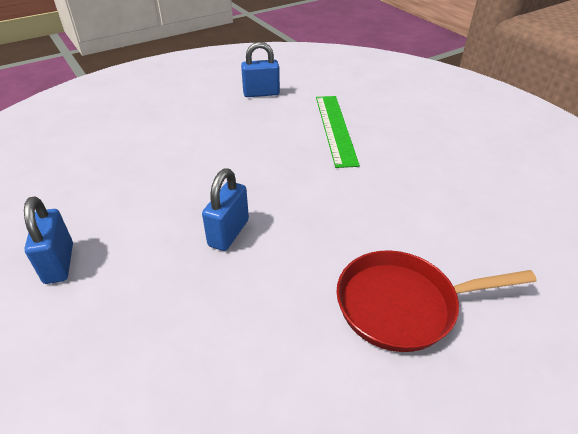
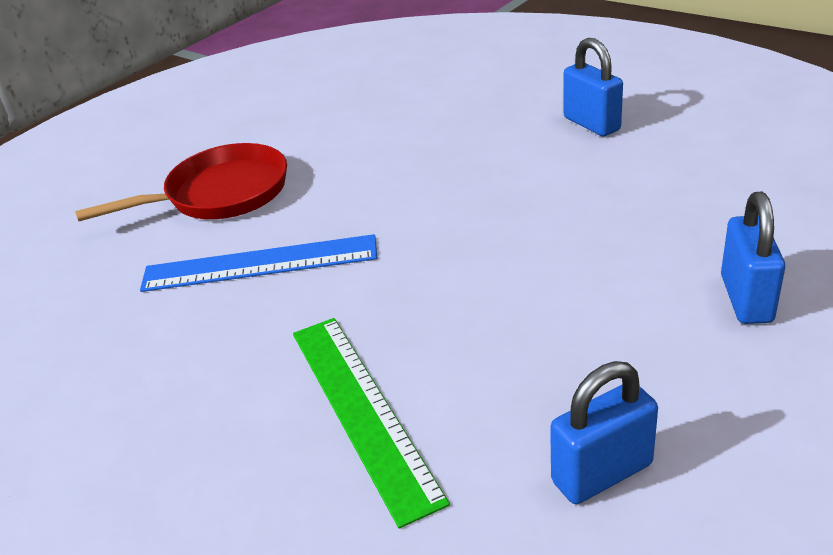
camera: 165 degrees right, 5 degrees down
(228, 233) = (439, 194): blue padlock -> blue padlock (746, 299)
(373, 217) = (260, 263): none -> blue ruler

